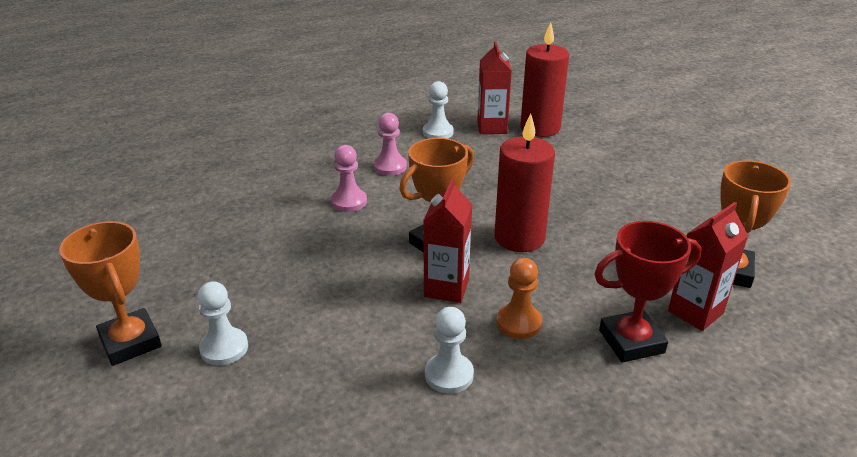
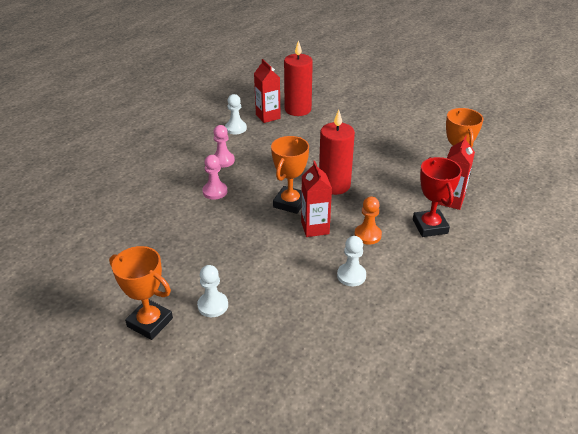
camera: 25 degrees left, 5 degrees up
(631, 341) = (430, 226): red trophy -> red trophy turned 60 degrees counterclockwise

